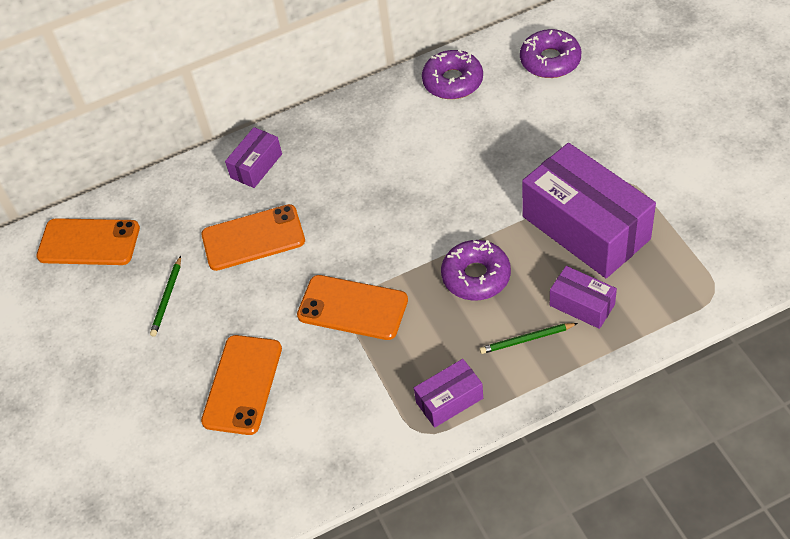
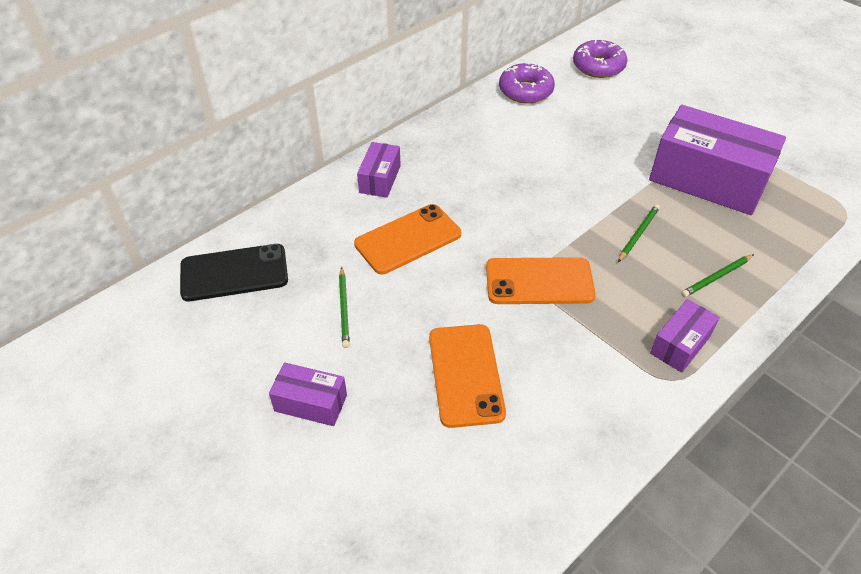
camera: 25 degrees left, 5 degrees down
(89, 242) = (234, 273): orange phone -> black phone
(476, 276) = (638, 234): purple donut -> green pencil
(582, 305) = (745, 240): purple box -> purple box (310, 403)

